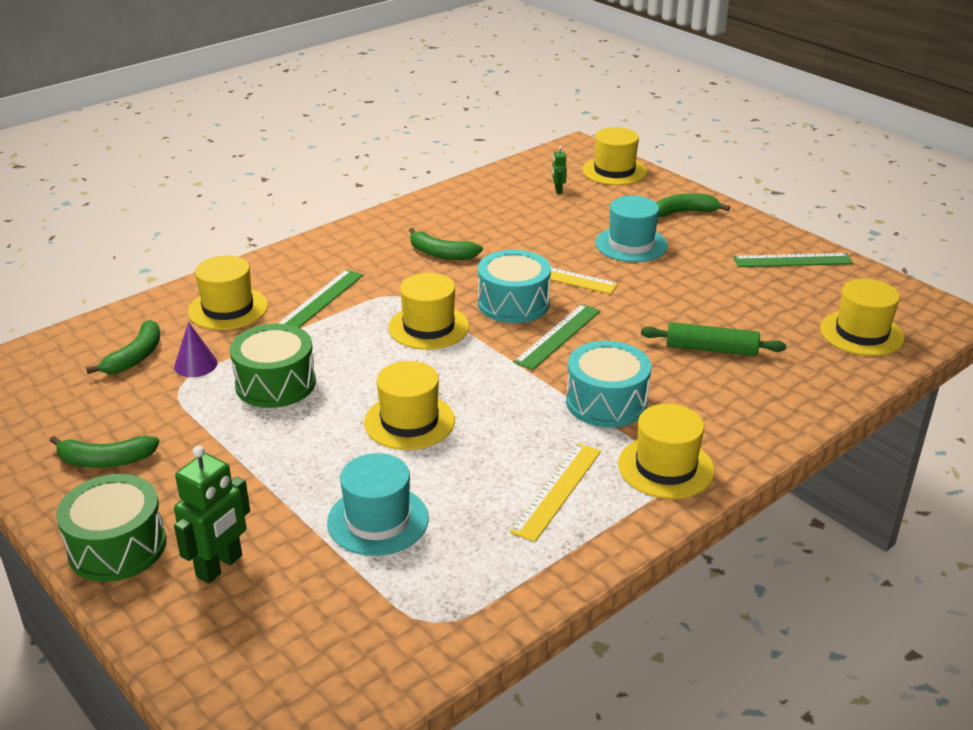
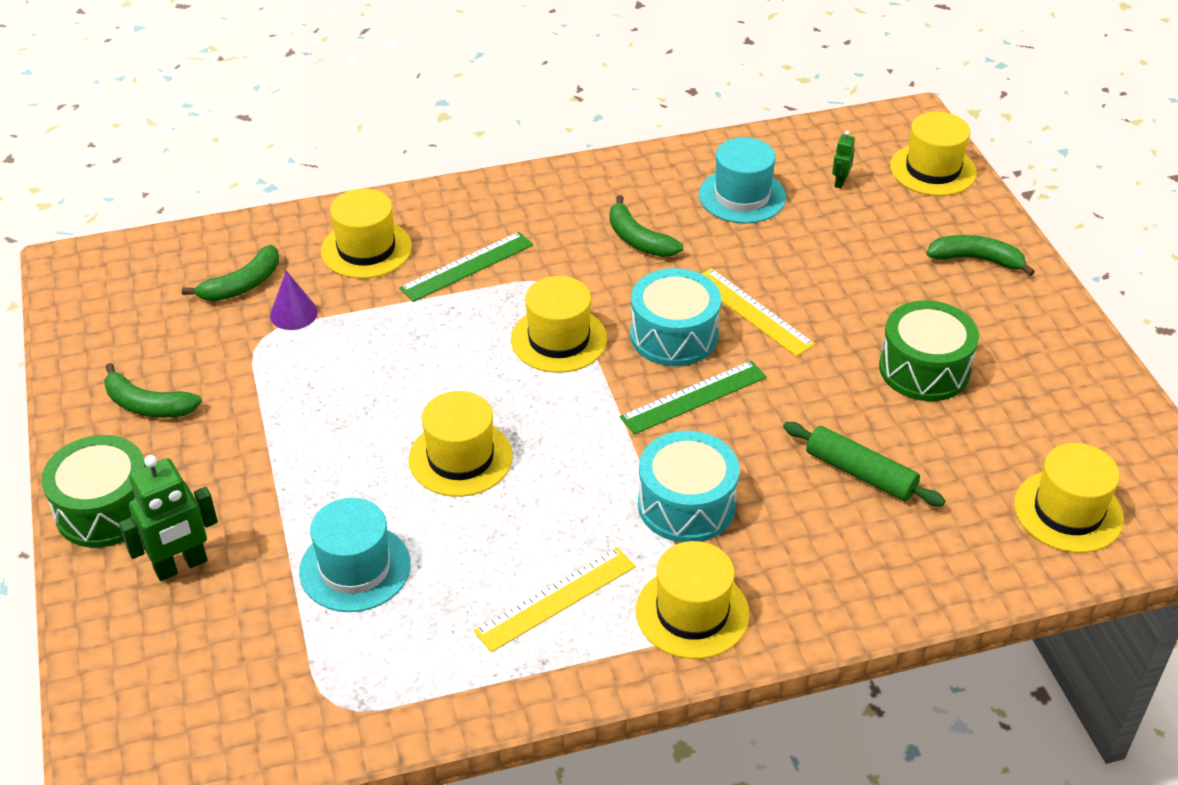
camera: 25 degrees right, 10 degrees up
(275, 383) = (357, 364): green drum -> green drum (924, 369)
(631, 244) = (873, 290): turquoise hat -> turquoise hat (742, 196)
(792, 260) = (1063, 375): green ruler -> none

